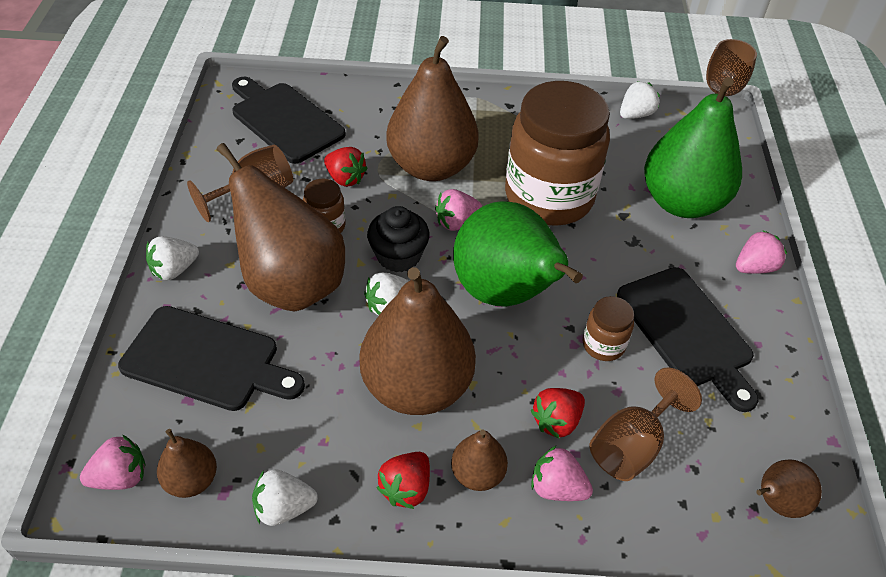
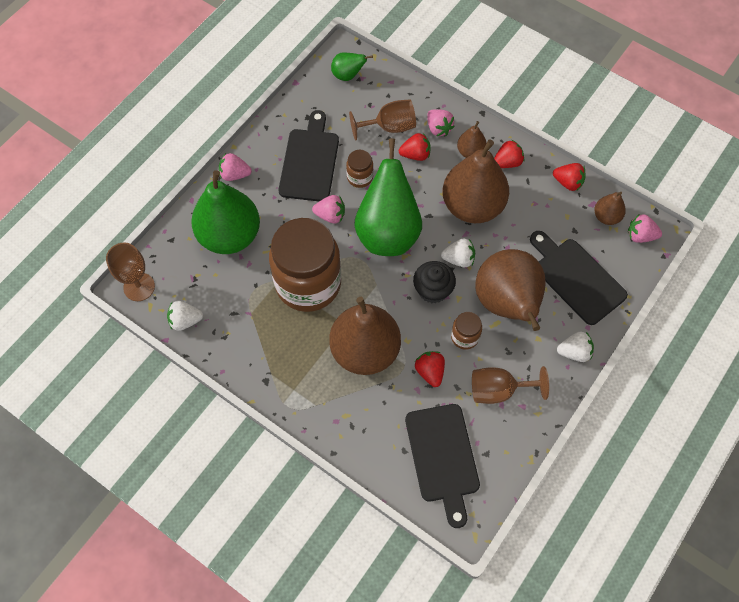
camera: 145 degrees left, 15 degrees up
(284, 508) = (568, 183): white strawberry -> red strawberry
(456, 222) = (381, 296): pink strawberry -> pink strawberry (330, 215)
(776, 502) = (348, 75): brown pear -> green pear

